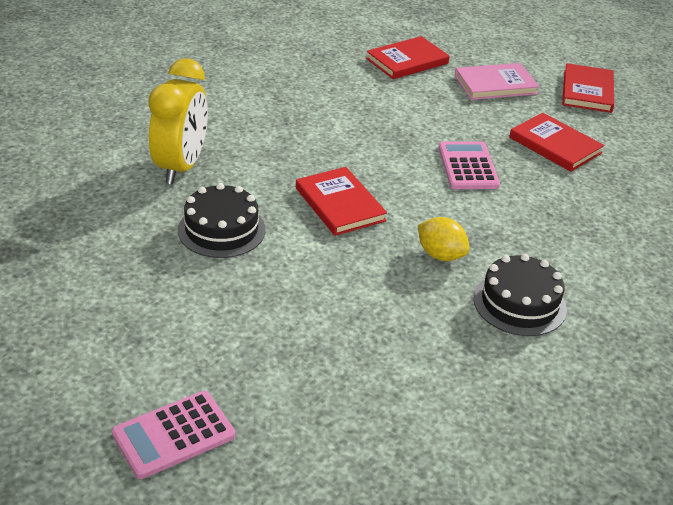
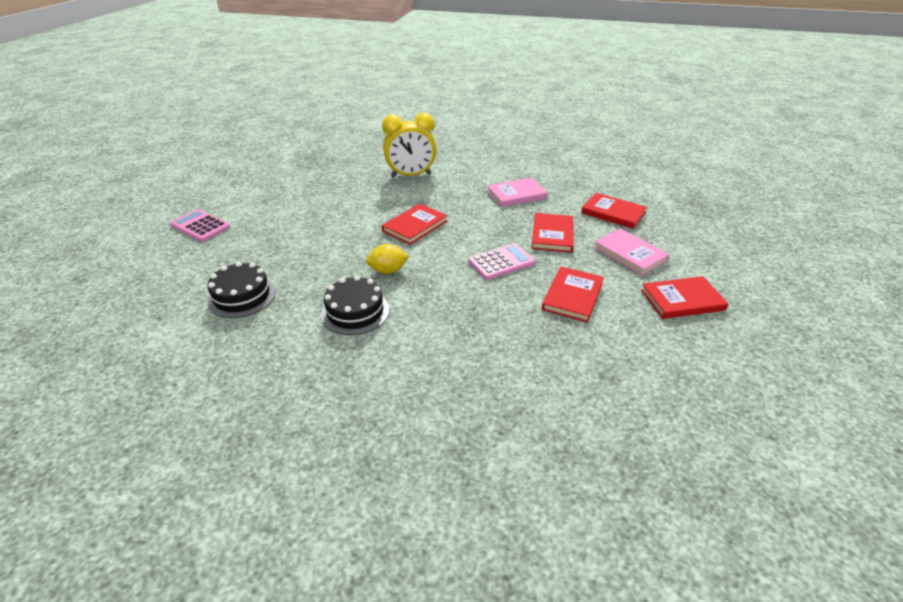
camera: 70 degrees right, 0 degrees up
(221, 230) = (363, 199): black cake -> black cake (242, 296)
(314, 103) = (516, 194): none -> pink book
(429, 114) = (552, 235): none -> red book
(440, 255) = (388, 271): yellow lemon -> yellow lemon turned 60 degrees clockwise

